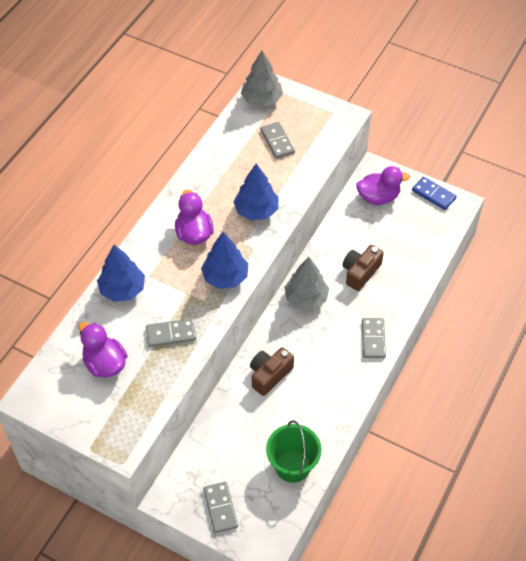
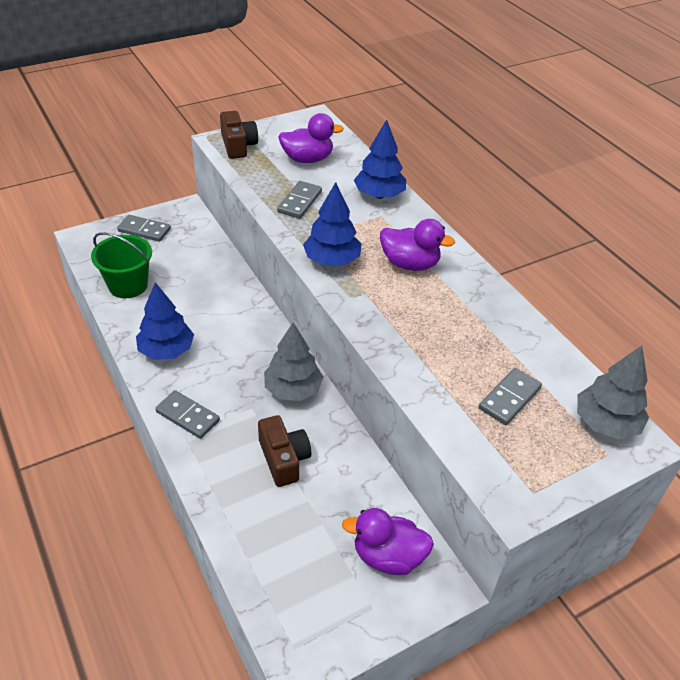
camera: 120 degrees right, 10 degrees down
(256, 210) = (404, 324): blue tree -> blue tree (166, 350)
(269, 375) = (230, 315): brown camera -> brown camera (238, 145)
(277, 141) = (509, 398): grey domino -> grey domino turned 60 degrees counterclockwise
(378, 197) = (388, 556): purple duck -> purple duck turned 75 degrees clockwise
(433, 194) = (343, 637): blue domino -> none

